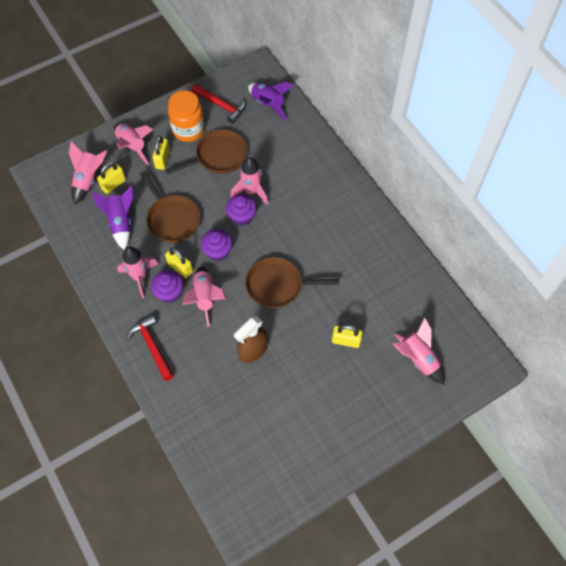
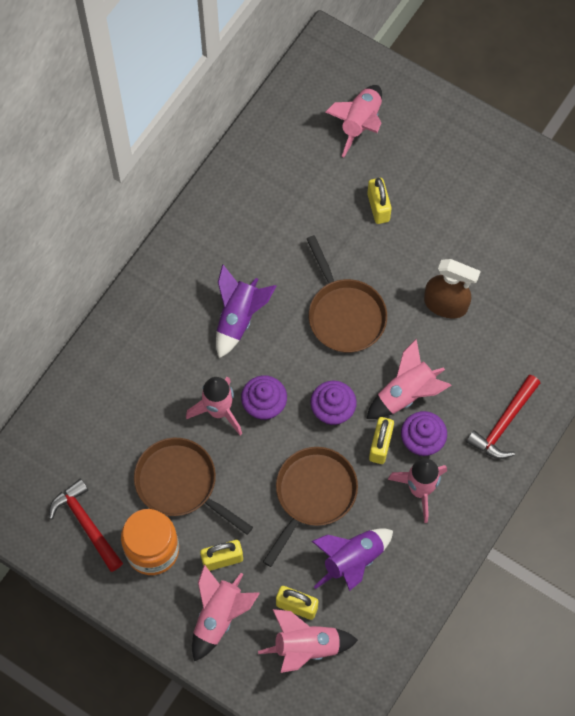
camera: 115 degrees left, 5 degrees up
(221, 105) = (86, 524): red hammer -> red hammer turned 45 degrees counterclockwise
(268, 104) = (55, 458): purple rocket -> purple rocket (239, 318)

